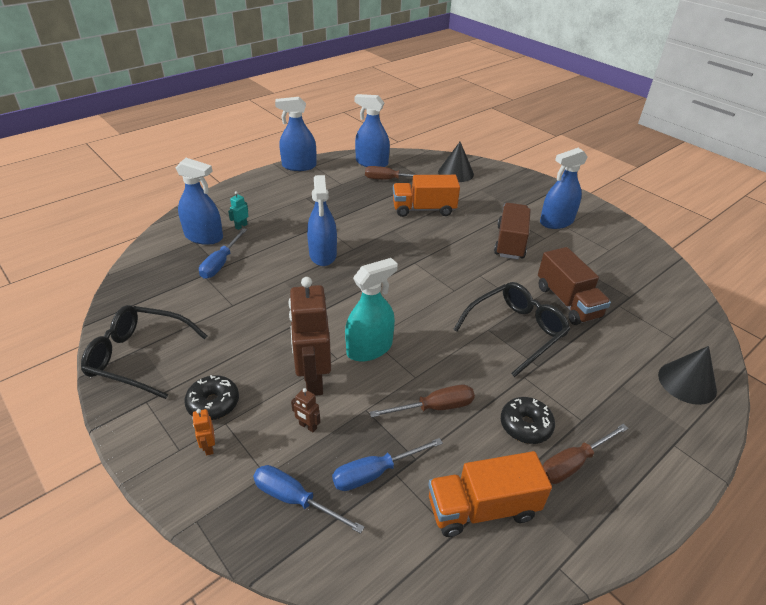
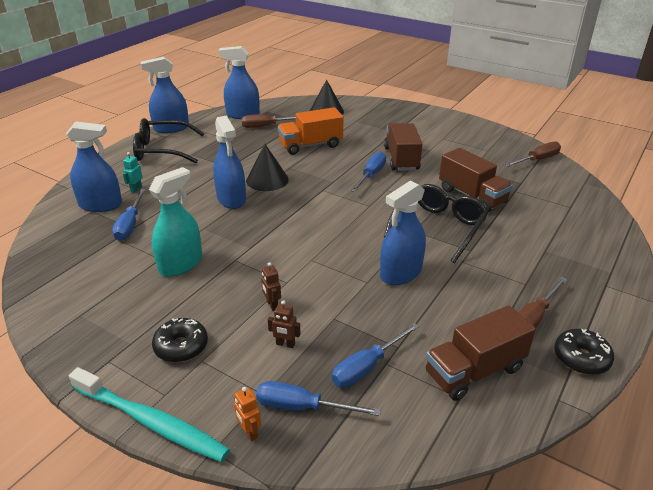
camera: 15 degrees left, 5 degrees down
(139, 357) = (82, 323): black glasses -> black glasses (163, 150)
(156, 475) = (151, 422): none -> turquoise toothbrush
(208, 447) = (194, 385): orange robot -> orange robot (249, 432)
(313, 380) = (272, 305): brown robot -> brown robot, size x0.41
(369, 348) = (313, 268): turquoise spray bottle -> turquoise spray bottle (180, 264)
(434, 407) = (396, 302): brown screwdriver -> brown screwdriver (537, 160)
(470, 255) = (371, 175): none -> blue screwdriver
(482, 508) = (474, 371): orange truck -> brown truck
(525, 426) = (481, 298): black donut -> black donut (581, 358)
(556, 222) = (434, 136): blue spray bottle -> blue spray bottle (401, 273)
(687, 382) = (595, 237): black cone -> black cone (267, 180)

